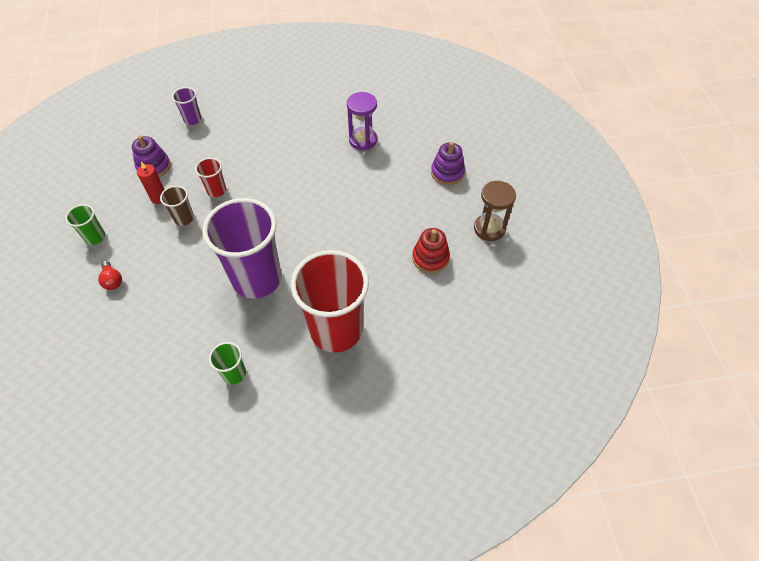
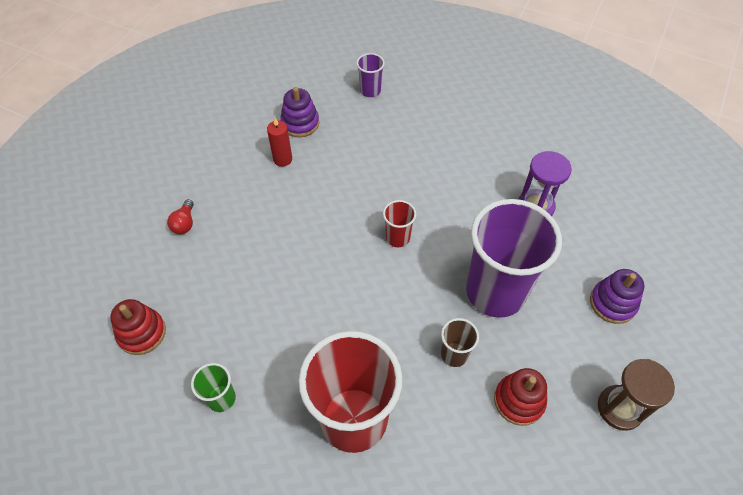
camera: 35 degrees right, 0 degrees up
(95, 237) = (200, 169): green cup -> none
(138, 370) = (142, 333): none -> red stacking toy
(184, 218) = (290, 195): brown cup -> brown cup (454, 354)
(216, 190) = (341, 181): red cup -> red cup (398, 238)
(257, 278) = (314, 305): purple cup -> purple cup (495, 292)

